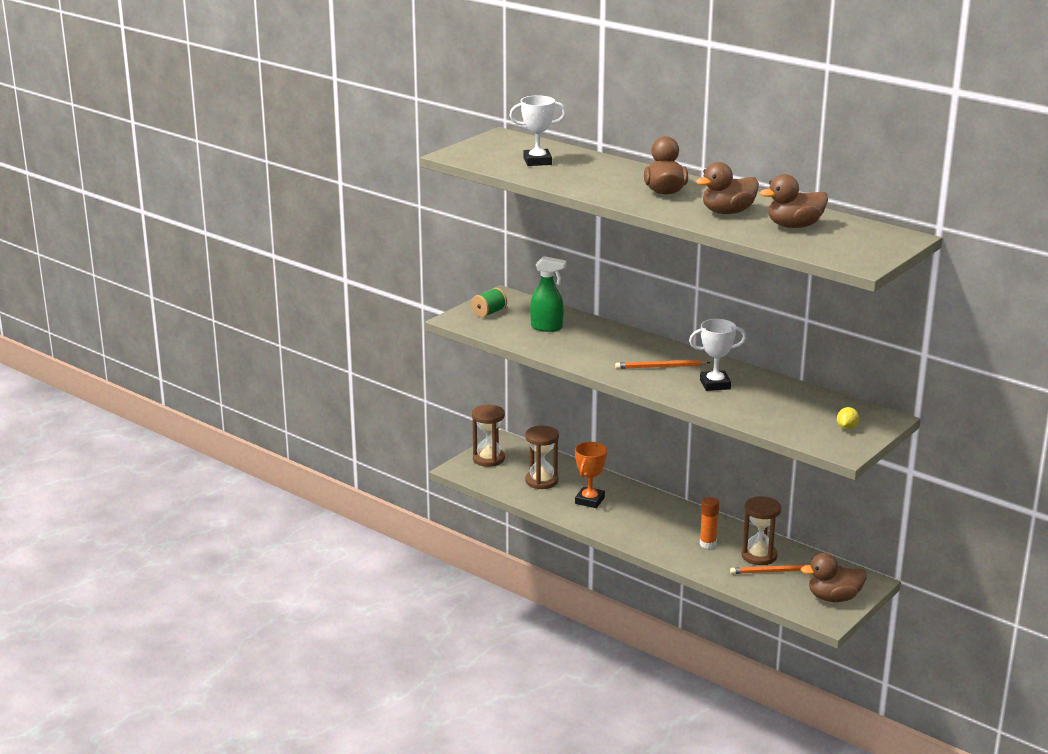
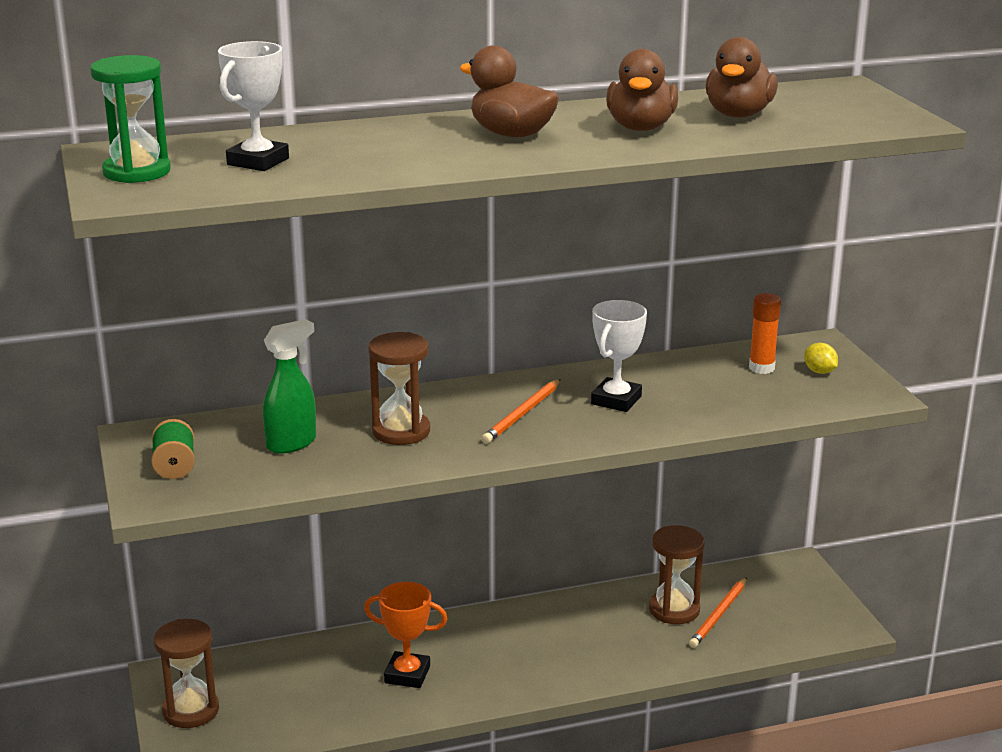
camera: 55 degrees left, 0 degrees up
(487, 148) = (137, 172): none -> green hourglass
(541, 481) = (309, 691): brown hourglass -> brown hourglass (401, 431)
(589, 500) = (407, 674): orange trophy -> orange trophy turned 45 degrees counterclockwise
(708, 544) = (611, 633): orange glue stick -> orange glue stick (761, 368)
(833, 598) = (810, 603): brown duck -> none

